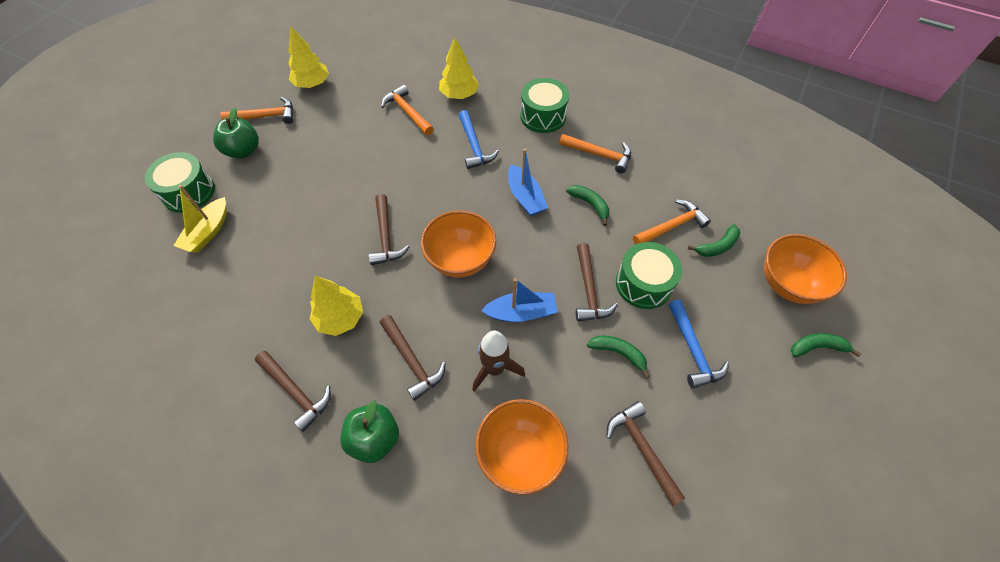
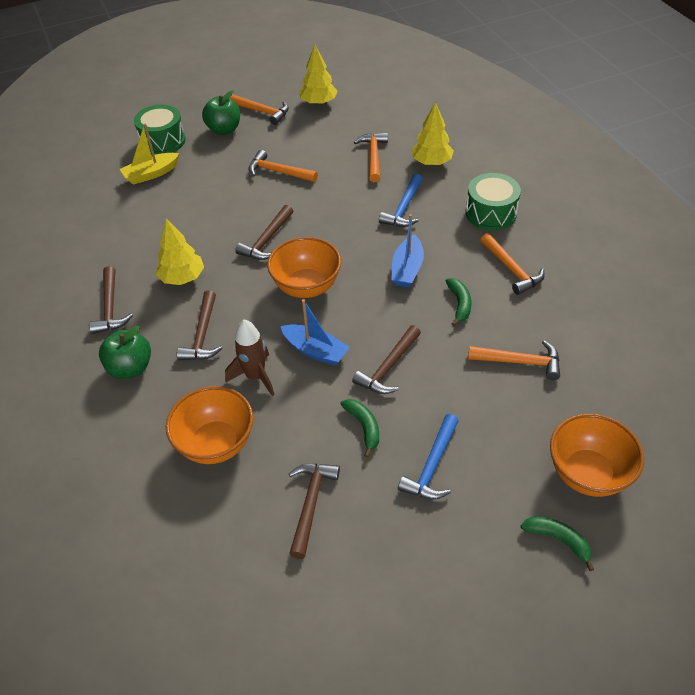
camera: 40 degrees right, 10 degrees down
(336, 167) = (278, 172): none -> orange hammer
(643, 284) = (442, 390): green drum -> none
(717, 246) = (548, 402): green banana -> none

